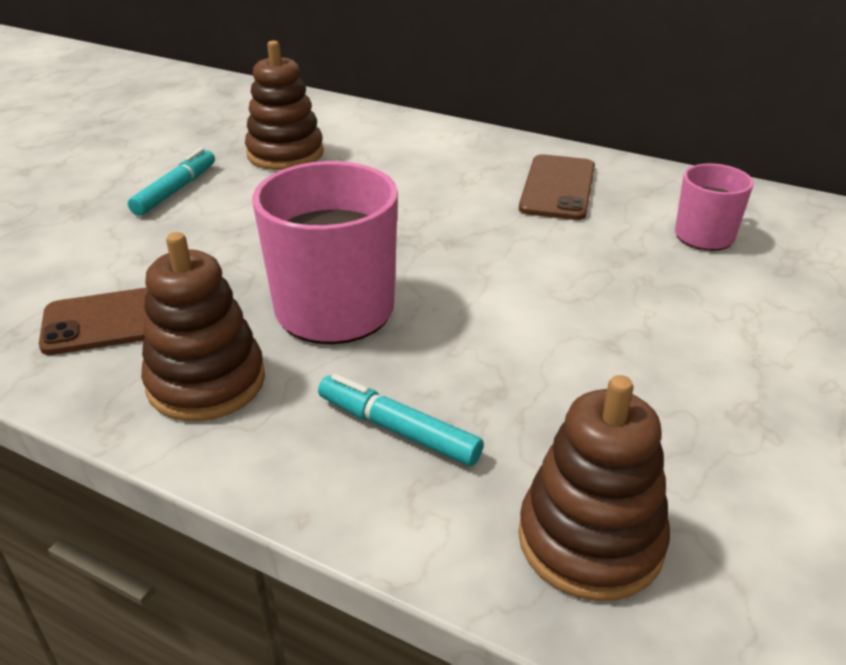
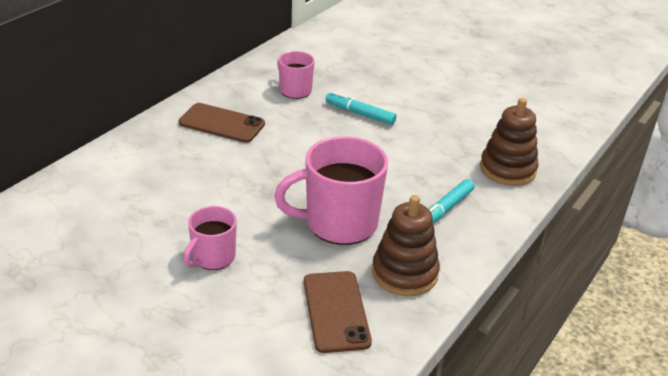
camera: 85 degrees left, 0 degrees up
(176, 190) = (151, 297): turquoise marker -> turquoise marker (360, 114)
(247, 216) = (213, 257): none -> pink mug
(285, 154) = (109, 236): brown stacking toy -> none

